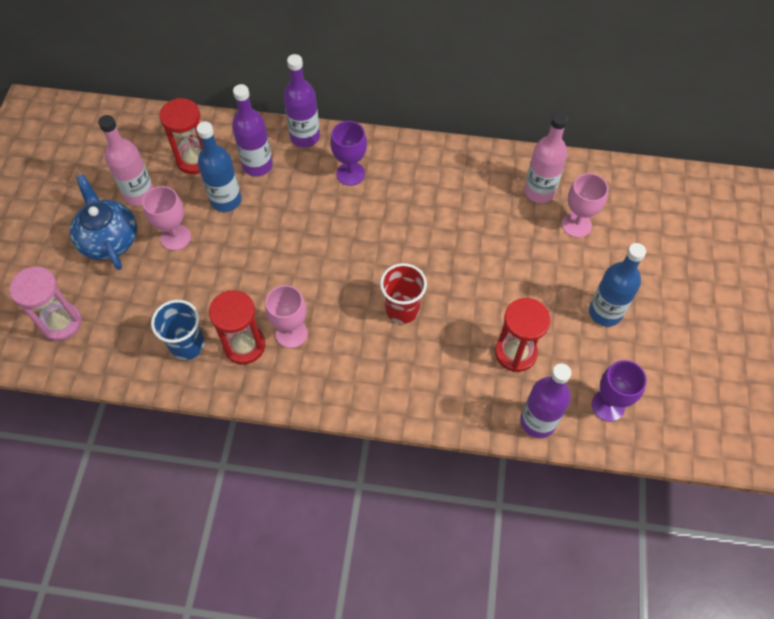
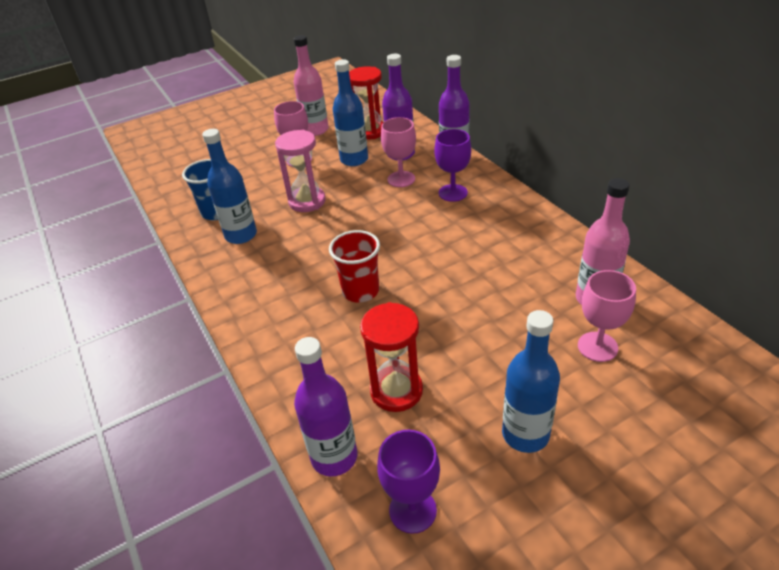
camera: 55 degrees right, 20 degrees down
(61, 323) = (187, 160): pink hourglass -> pink hourglass (307, 201)
(109, 239) = (268, 140): blue teapot -> none
(244, 345) = (241, 235): red hourglass -> blue bottle
(291, 333) = (274, 249): pink goblet -> pink goblet (401, 179)

